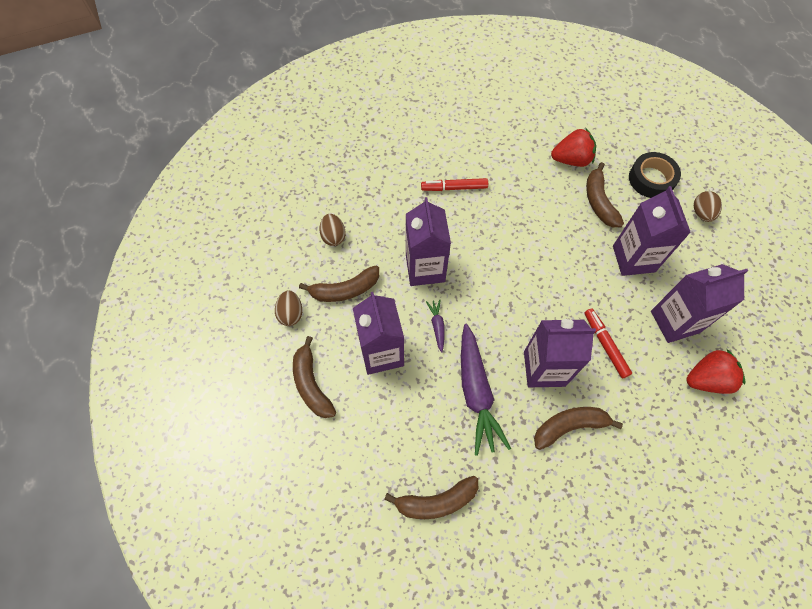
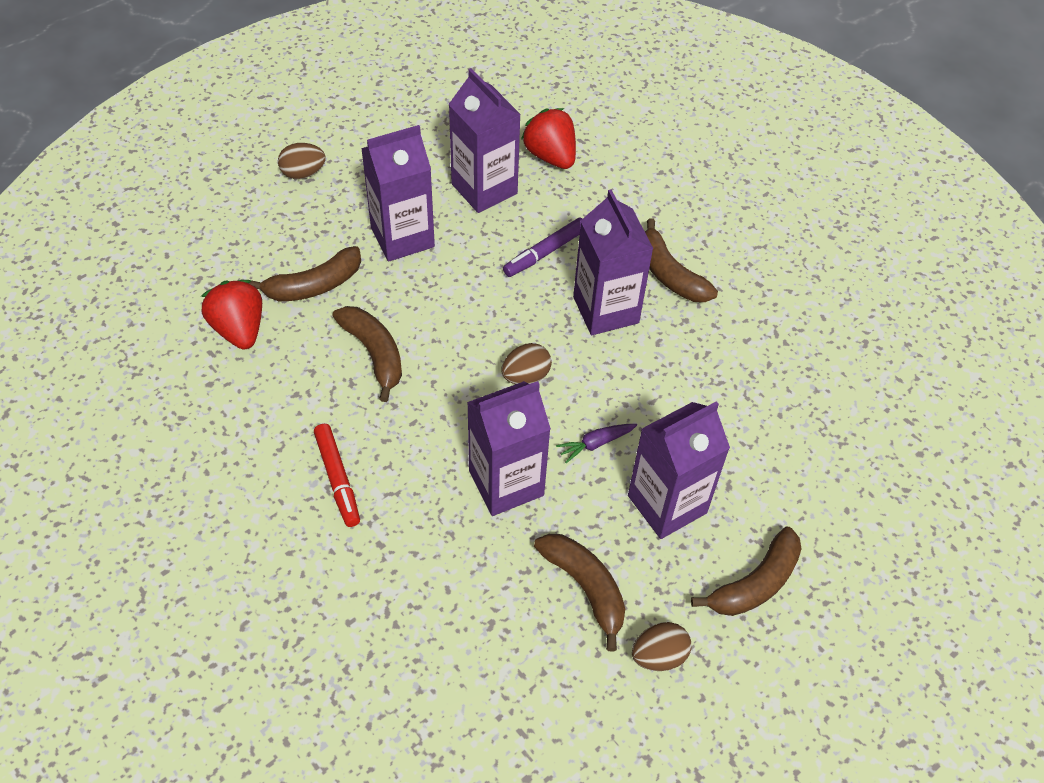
camera: 110 degrees left, 10 degrees down
(333, 236) = (492, 639): brown egg -> brown egg (526, 376)
(436, 501) = (827, 389): brown banana -> brown banana (374, 353)
(476, 393) = (672, 376): purple carrot -> none
(605, 345) = (545, 252): red marker -> purple marker
(651, 179) = (255, 230): black tape -> none

